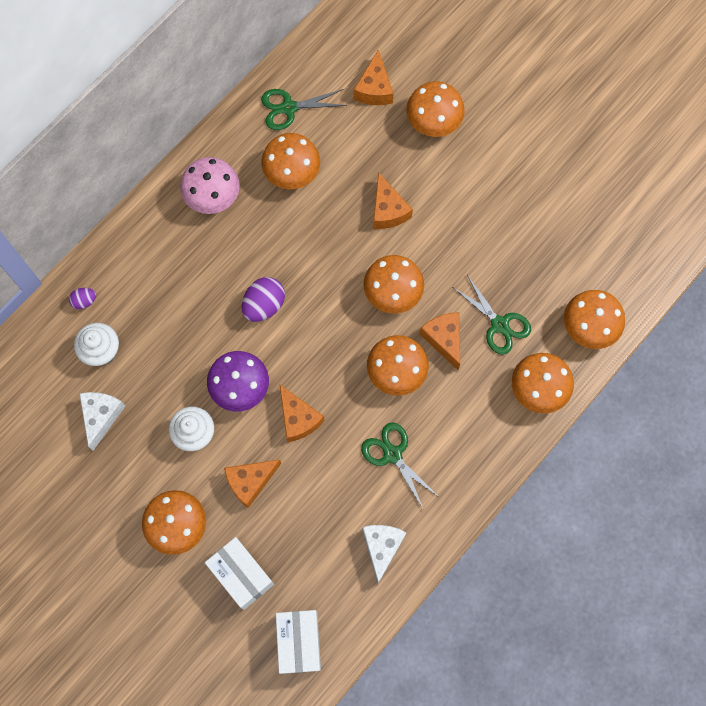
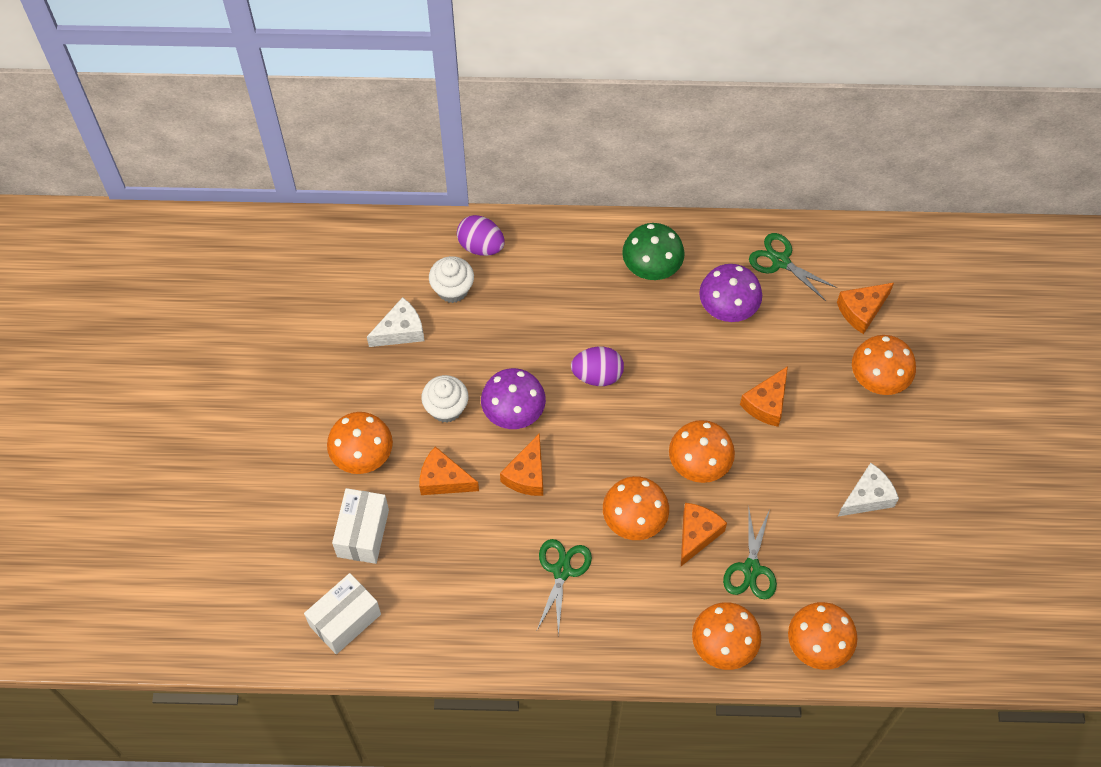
camera: 50 degrees right, 10 degrees down
(84, 301) = (481, 245): purple egg -> purple egg, size x1.80
(213, 196) = (651, 266): pink mushroom -> green mushroom
(292, 172) = (728, 307): orange mushroom -> purple mushroom
(382, 547) = (476, 623): white cheese -> white cheese (867, 497)

